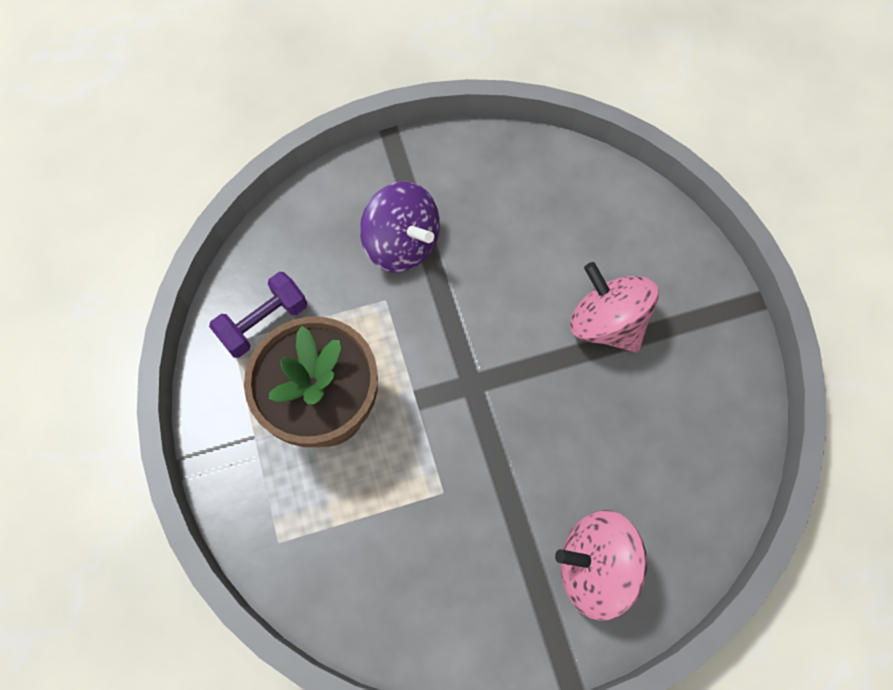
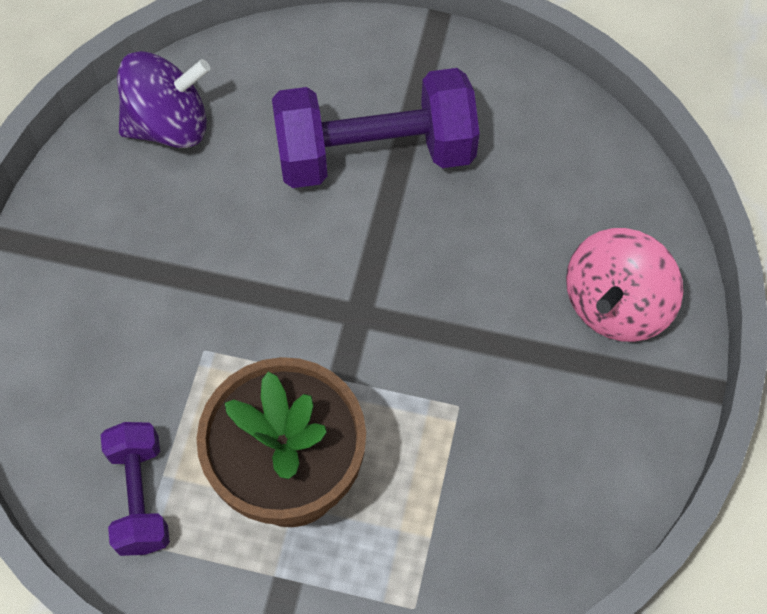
camera: 60 degrees left, 5 degrees down
(402, 244) = (149, 298): purple spinning top -> purple spinning top (169, 125)
(606, 323) = (375, 154): pink spinning top -> purple dumbbell

